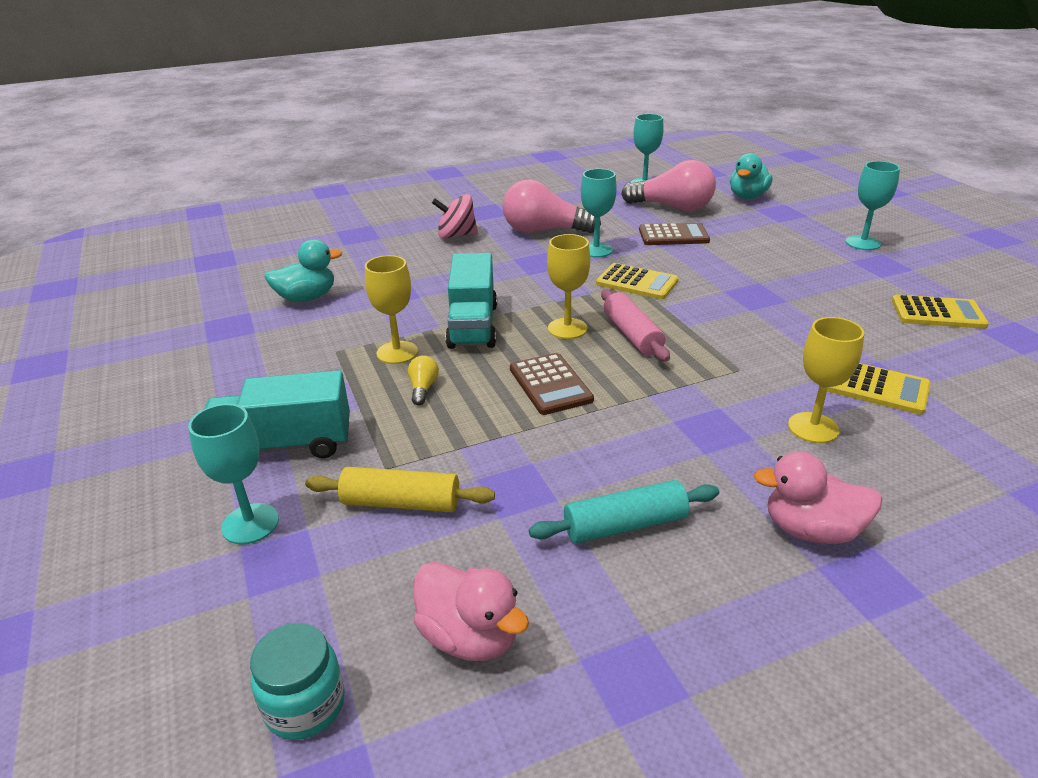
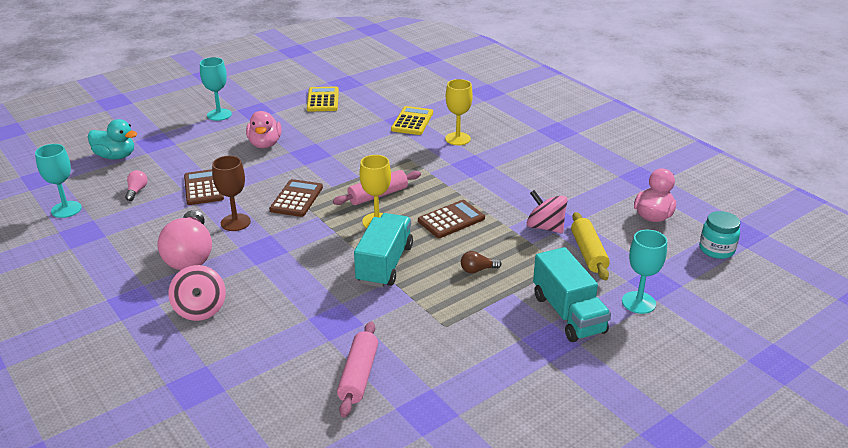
camera: 105 degrees left, 0 degrees up
(307, 298) = (358, 375): turquoise duck -> pink rolling pin
(397, 352) = (436, 293): yellow goblet -> none
(423, 388) = (478, 270): yellow light bulb -> brown light bulb
(473, 326) = (384, 264): turquoise truck -> turquoise truck turned 60 degrees counterclockwise
(494, 471) = (545, 227): none -> pink spinning top
(596, 250) = (235, 222): turquoise goblet -> brown goblet
(625, 525) = (561, 185): turquoise rolling pin -> none
(637, 282) = (296, 199): yellow calculator -> brown calculator
(672, 207) = (137, 191): pink light bulb -> pink light bulb, size x0.42
(811, 530) = (535, 141): pink duck -> pink duck (265, 144)

